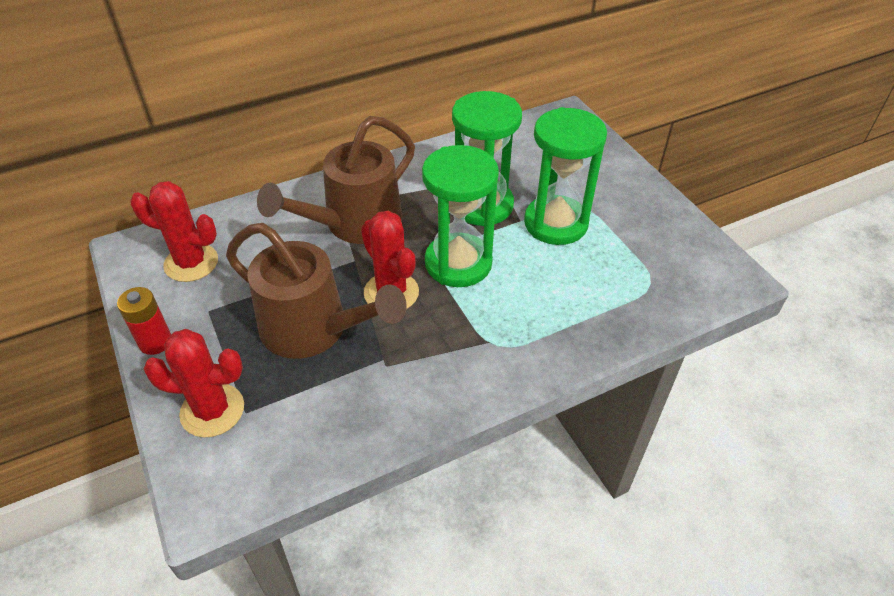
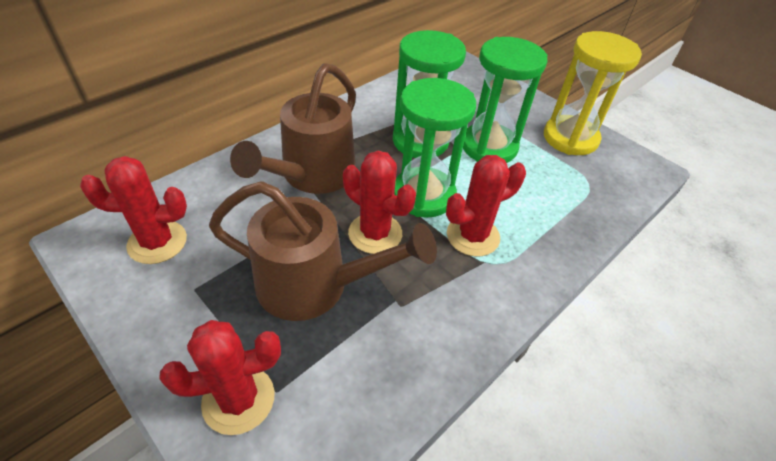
camera: 20 degrees left, 0 degrees up
(155, 342) = (144, 336): red battery -> none
(489, 314) = (473, 236): none -> red cactus
(658, 228) = (570, 138): none -> yellow hourglass

